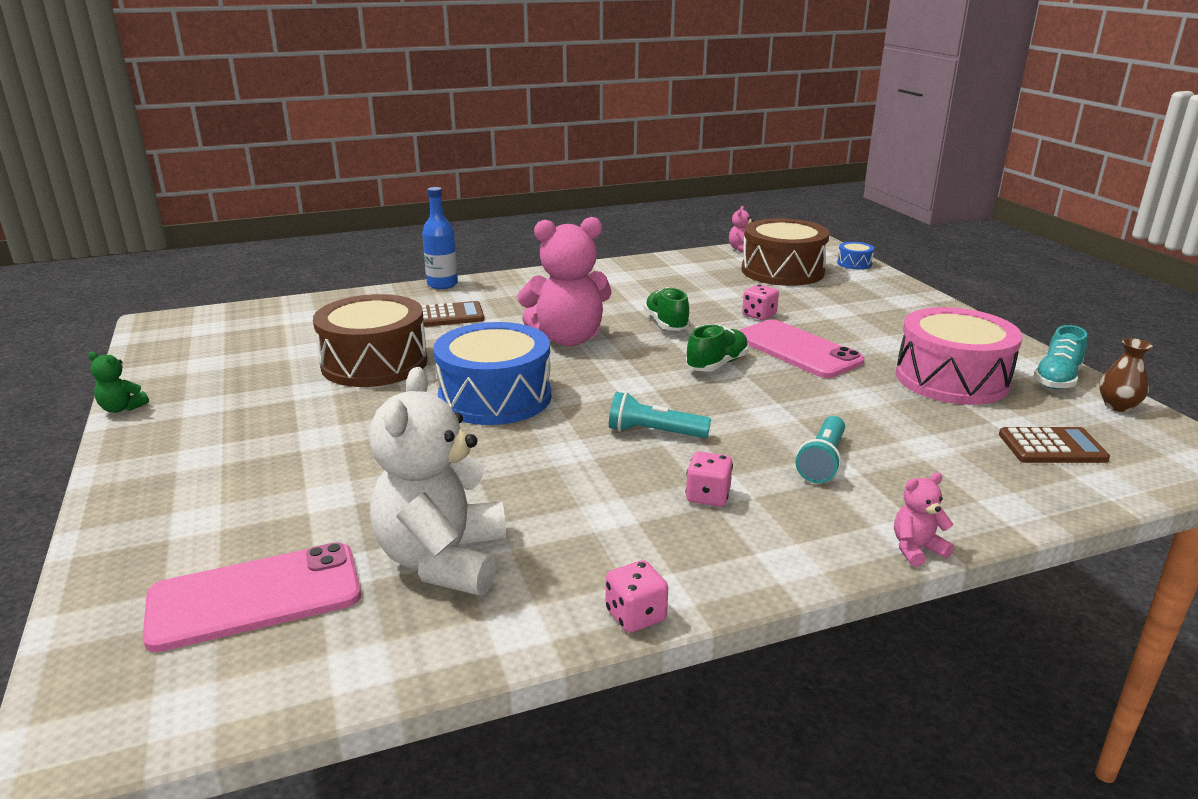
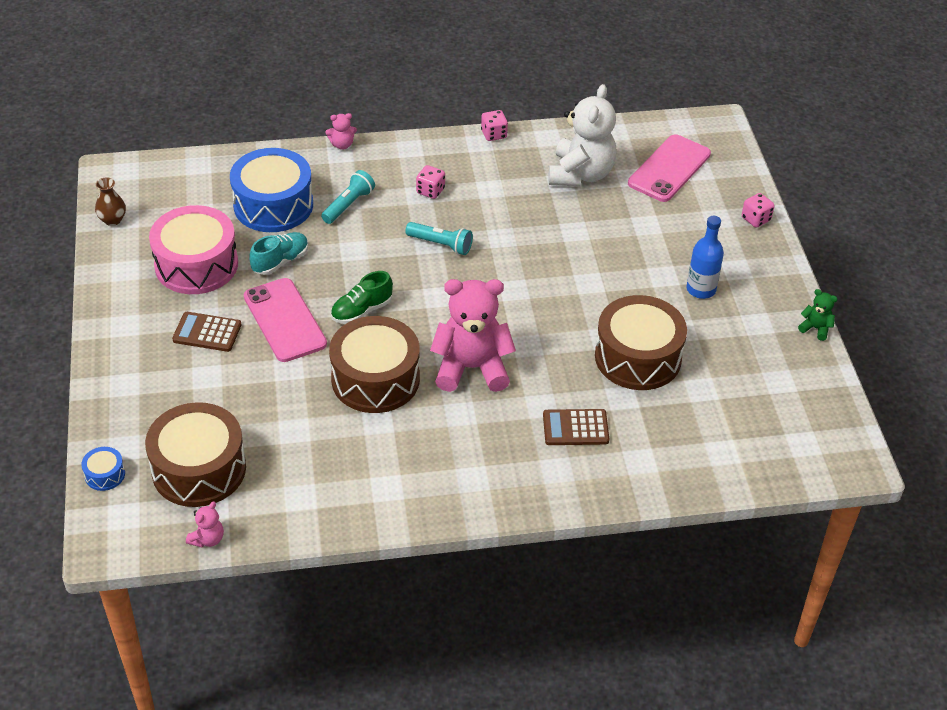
camera: 170 degrees left, 20 degrees up
(255, 597) = (669, 169): pink phone -> pink phone turned 45 degrees counterclockwise
(442, 284) = (583, 500): blue bottle -> blue bottle (701, 289)
(495, 397) = (543, 298): blue drum -> blue drum (273, 205)
(666, 324) = (375, 379): green shoe -> brown drum
(759, 315) = (282, 379): pink dice -> pink dice (756, 219)
(1052, 447) = (199, 194): brown calculator -> brown calculator (207, 332)
(1057, 379) = (120, 252): turquoise shoe -> turquoise shoe (280, 261)

